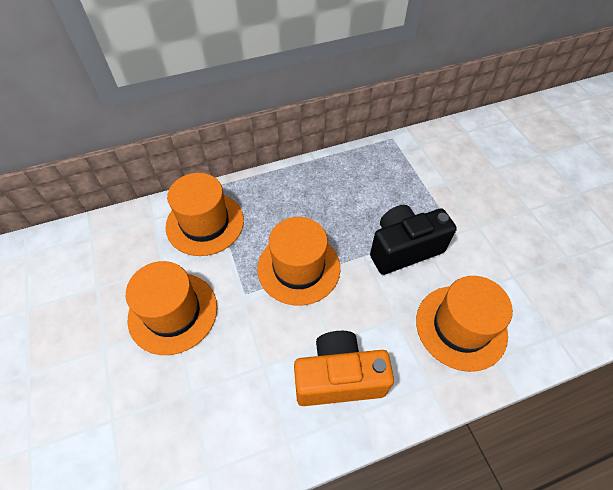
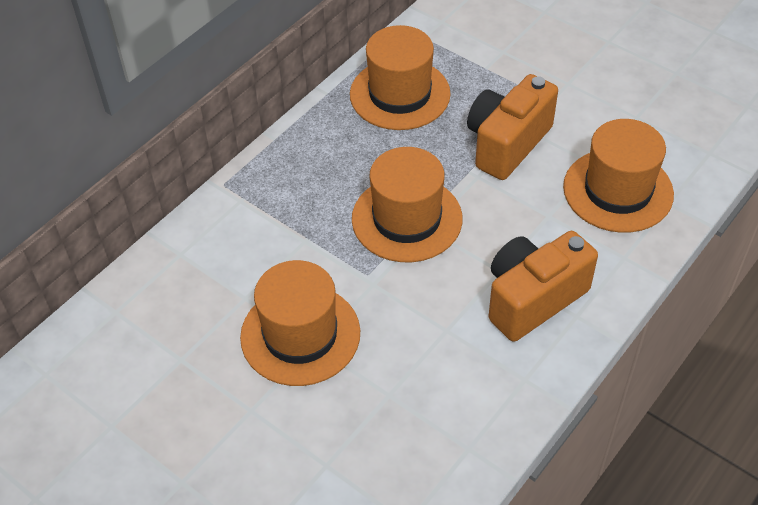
camera: 30 degrees left, 5 degrees down
(205, 223) = (253, 227): orange hat -> orange hat (400, 94)
(404, 249) = (507, 143): black camera -> orange camera

